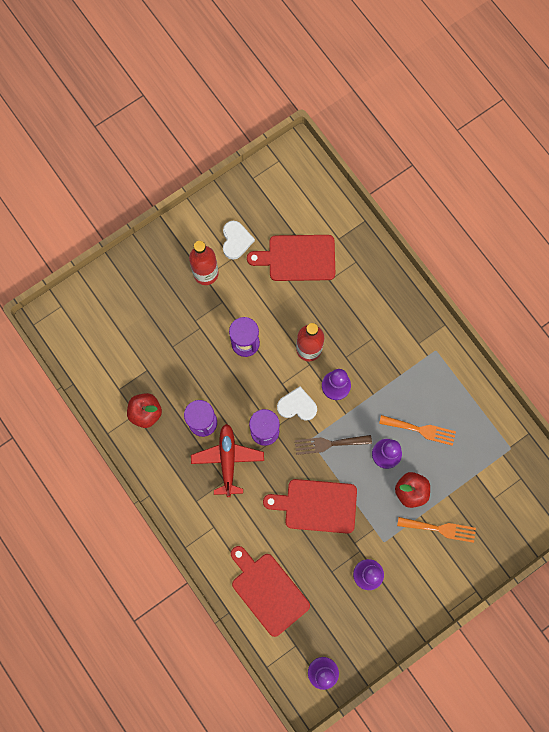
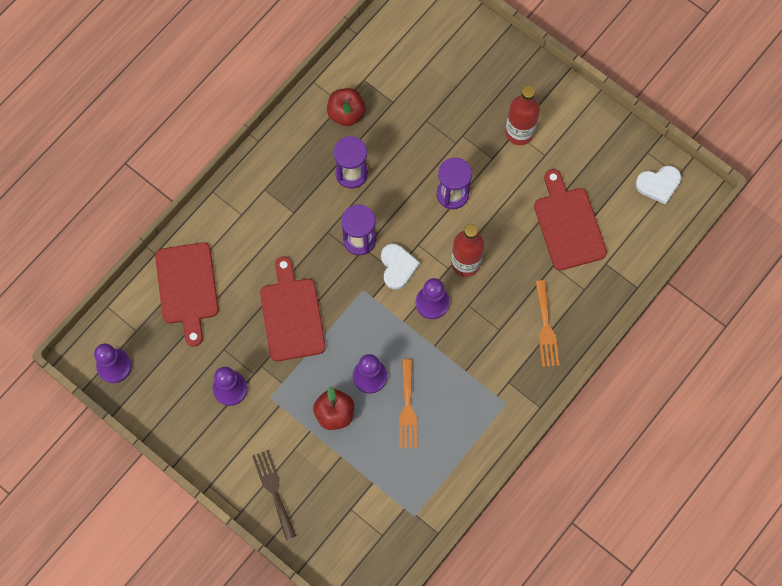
camera: 75 degrees right, 5 degrees down
(228, 460) = (317, 210): red plane -> none
(236, 240) = (567, 154): white heart -> white heart (658, 184)
(268, 591) = (187, 287): red cutting board -> red cutting board turned 135 degrees clockwise
(329, 443) = (364, 311): brown fork -> brown fork (274, 490)
(440, 529) = (300, 456): orange fork -> orange fork (546, 328)

